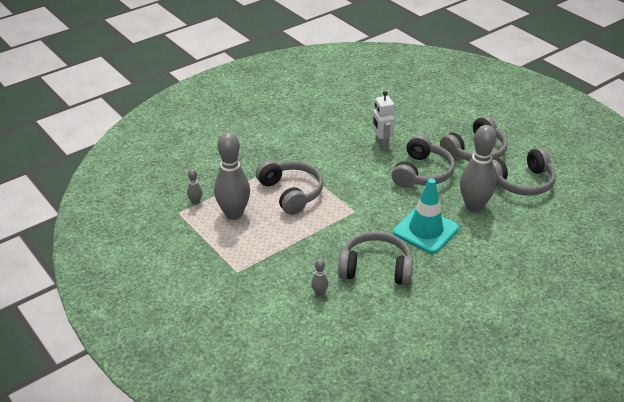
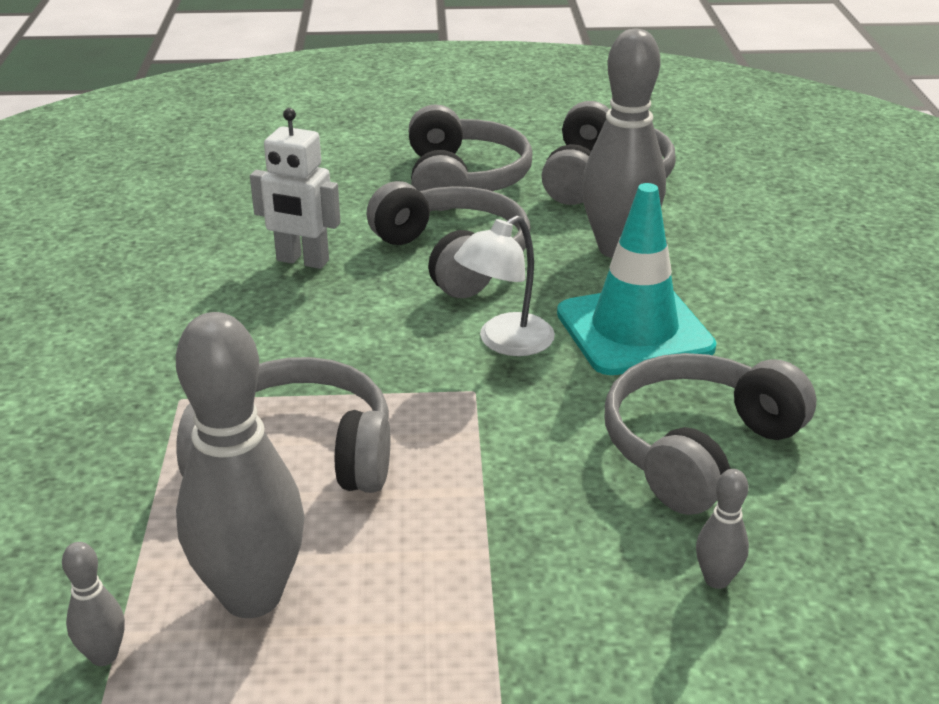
camera: 55 degrees left, 5 degrees down
(386, 206) = (505, 342): none -> white lamp

